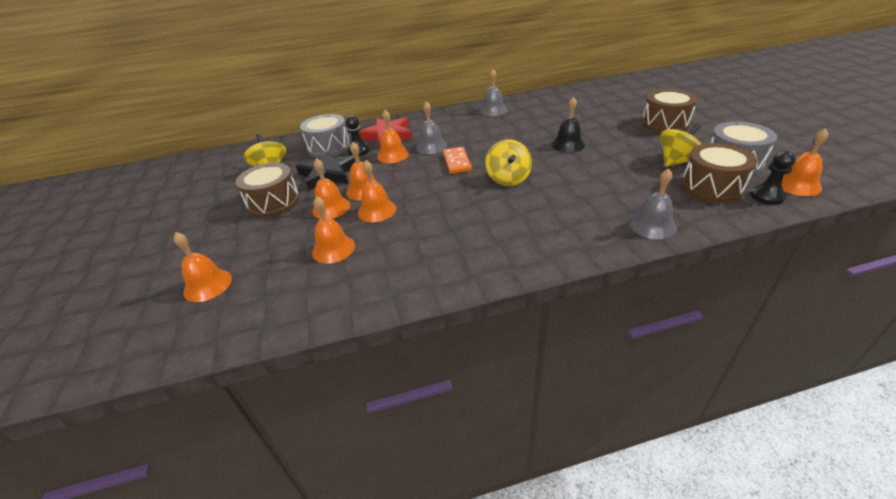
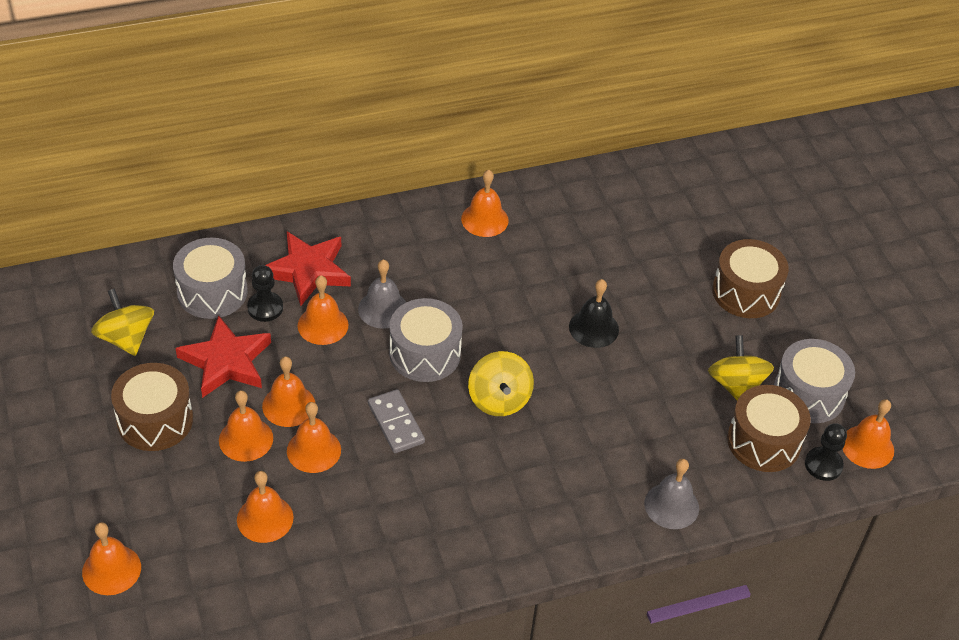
camera: 10 degrees left, 10 degrees up
(329, 174) = (226, 361): black star -> red star
(436, 194) = (395, 423): none -> grey domino
(457, 162) = (425, 353): orange domino -> grey drum
(493, 110) = (484, 219): grey bell -> orange bell
(677, 162) = (736, 385): yellow spinning top -> yellow spinning top turned 60 degrees counterclockwise

